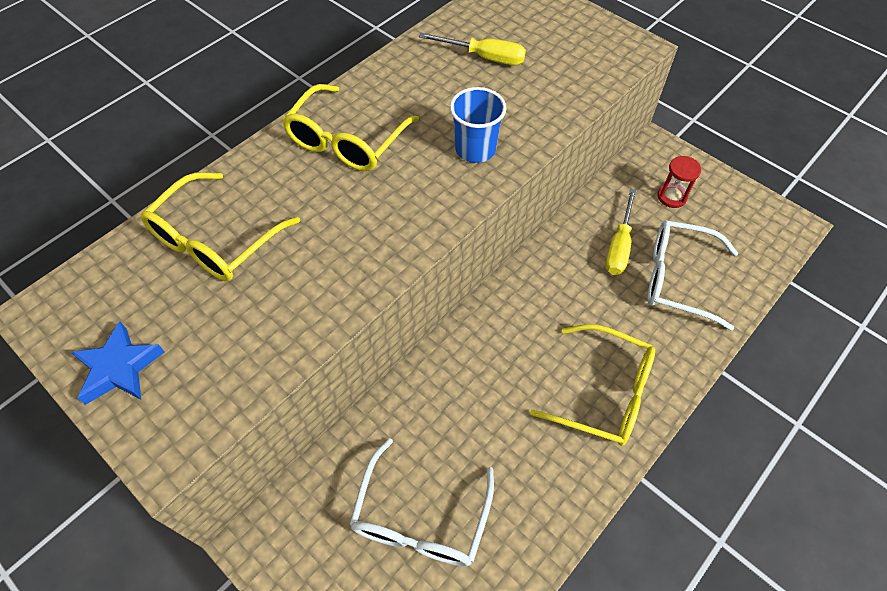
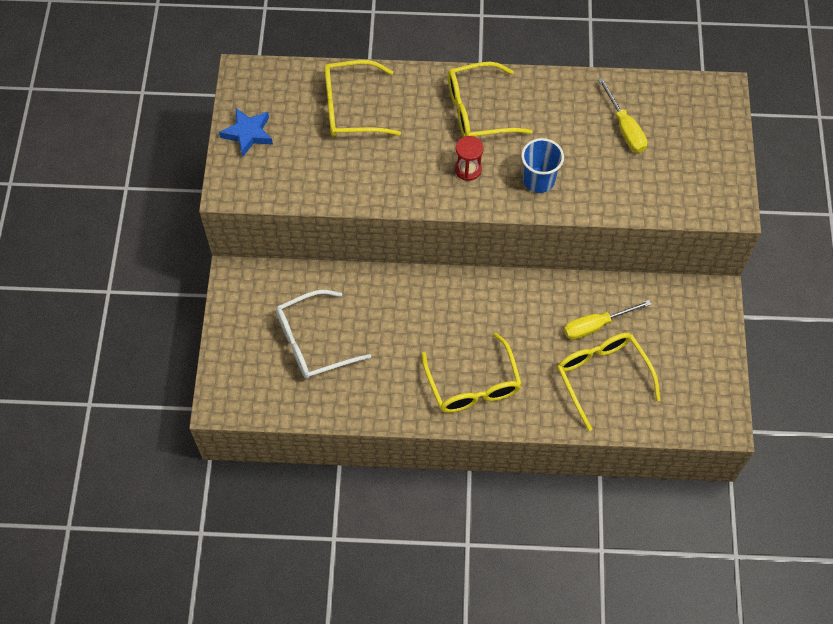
camera: 50 degrees right, 5 degrees up
(671, 197) = (674, 332): red hourglass -> red hourglass (468, 169)
(677, 278) = (602, 376): white glasses -> yellow glasses

